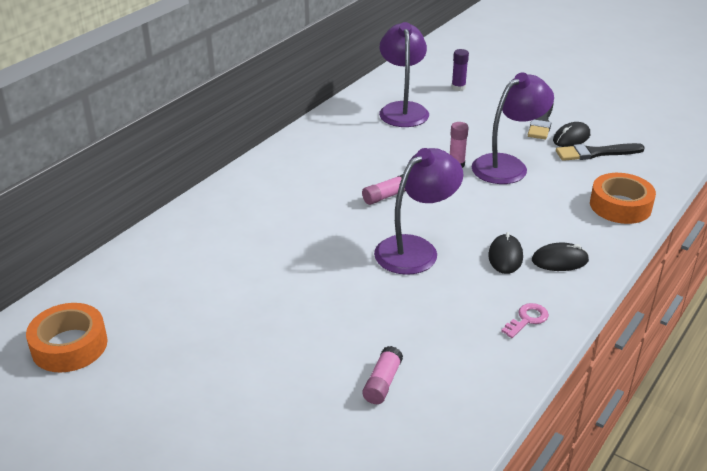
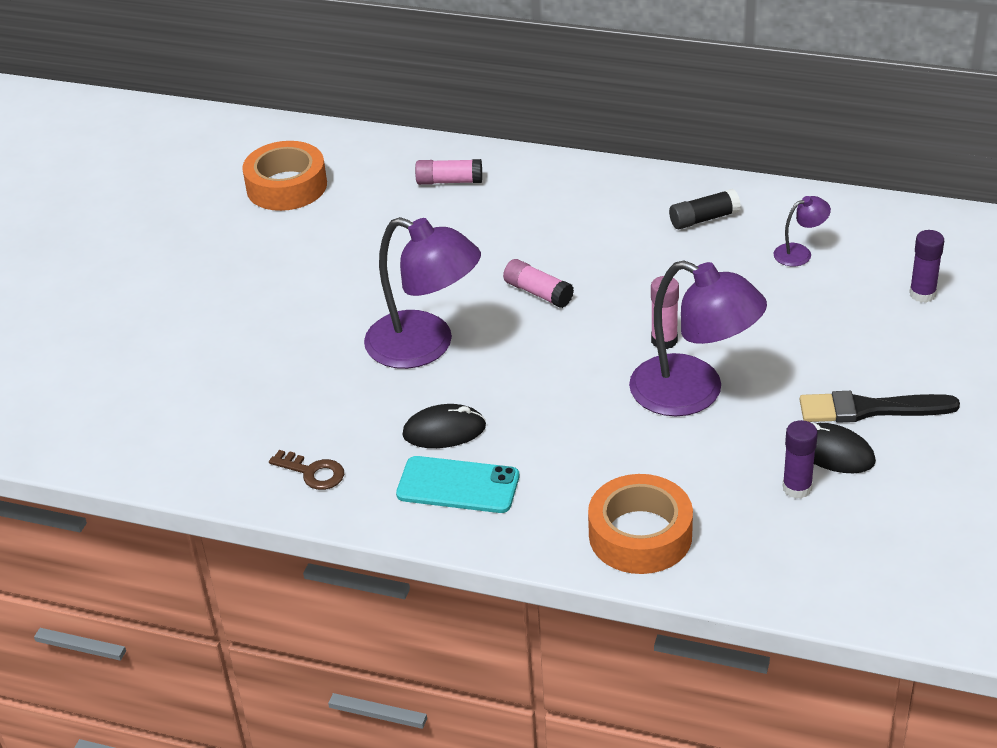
camera: 75 degrees right, 5 degrees up
(69, 345) = (160, 156): orange tape -> orange tape (286, 186)
(351, 129) = (704, 219): none -> black glue stick
(382, 383) = (161, 375): pink glue stick -> pink glue stick (449, 181)
(402, 109) = (799, 253): purple lamp -> purple lamp, size x0.44
(527, 319) = (313, 472): pink key -> brown key
(559, 260) = (458, 485): black mouse -> turquoise phone
(595, 153) = (797, 488): black brush -> purple glue stick

